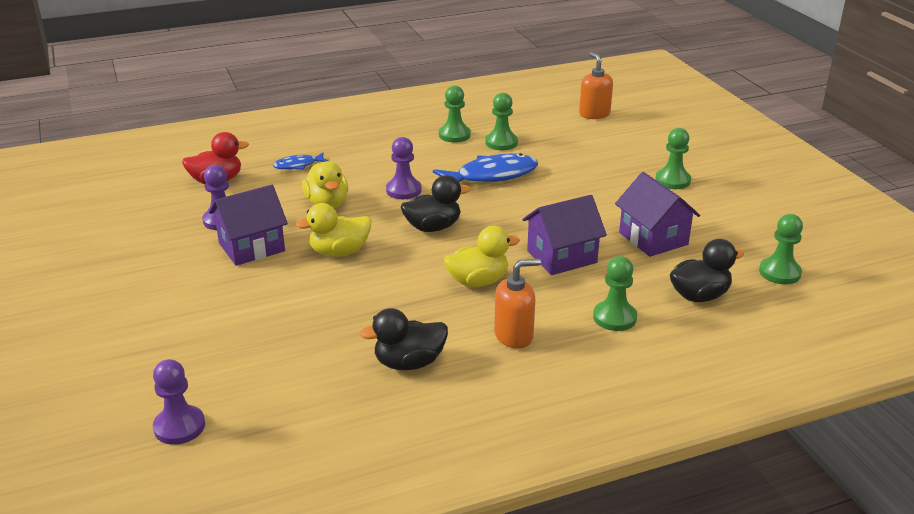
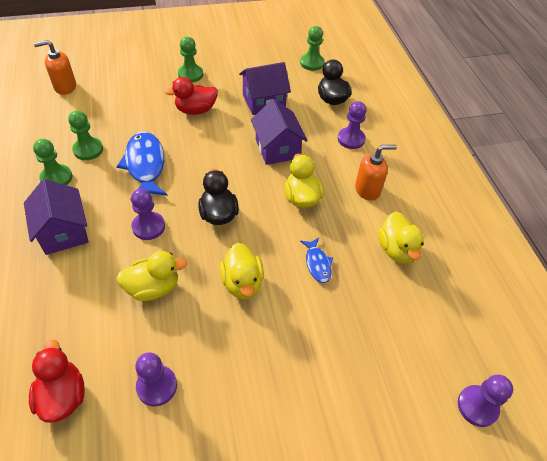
camera: 85 degrees left, 20 degrees up
(252, 247) = (218, 355): purple house -> purple house (63, 232)
(298, 165) = (60, 310): blue fish -> blue fish (317, 264)
(409, 363) = (397, 250): black duck -> yellow duck
(514, 336) = (367, 189): orange soap dispenser -> orange soap dispenser turned 90 degrees clockwise
(603, 193) = (195, 110): none -> red duck
(614, 317) = (351, 139): green pawn -> purple pawn

